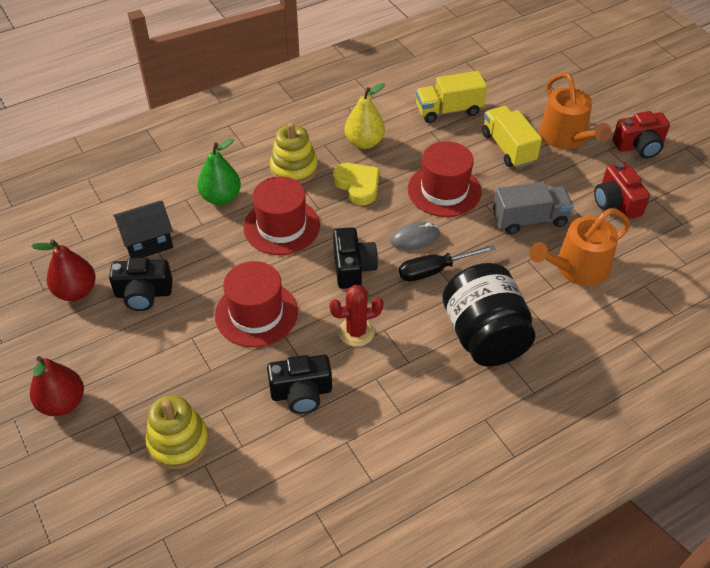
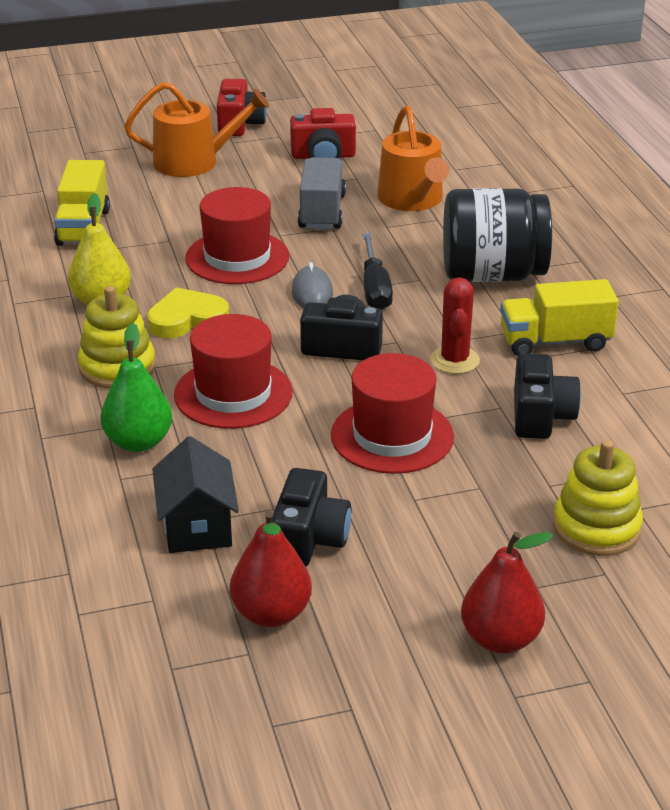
camera: 75 degrees left, 15 degrees down
(508, 148) = (187, 201): yellow truck -> yellow truck (555, 342)

